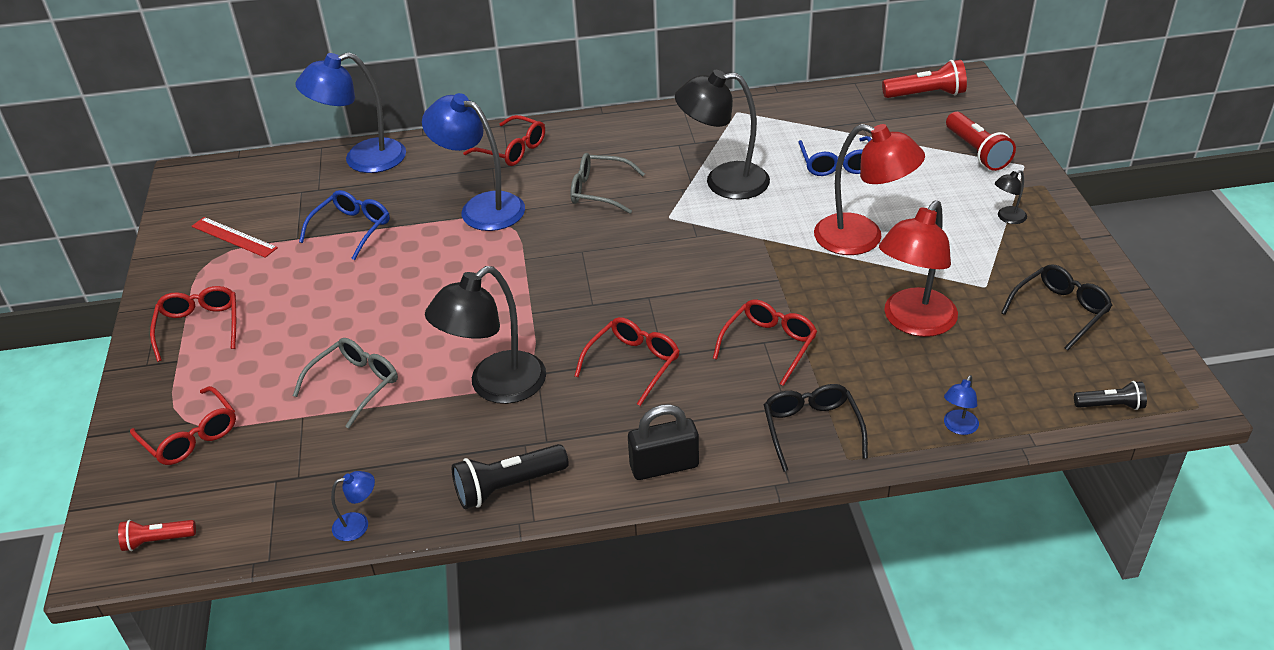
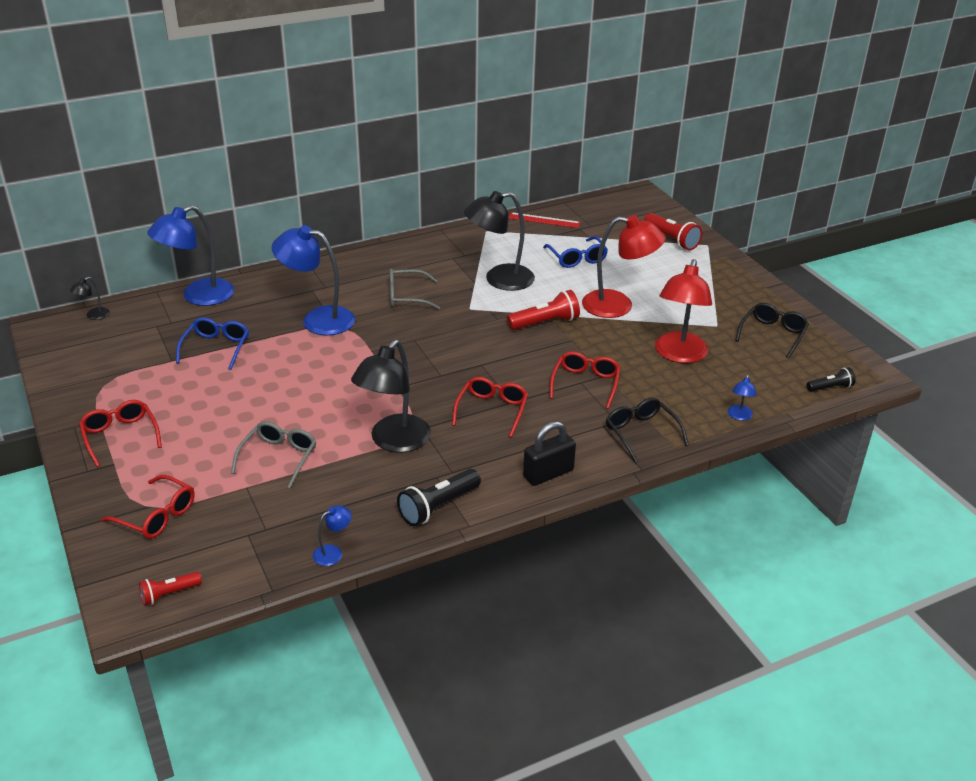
camera: 20 degrees left, 5 degrees down
(234, 237) = (114, 366): red ruler -> red ruler (544, 220)
(512, 150) = (322, 275): red glasses -> none
(926, 94) = (619, 205): red flashlight -> red flashlight (545, 323)
(1007, 218) = (711, 280): black lamp -> black lamp (93, 316)

